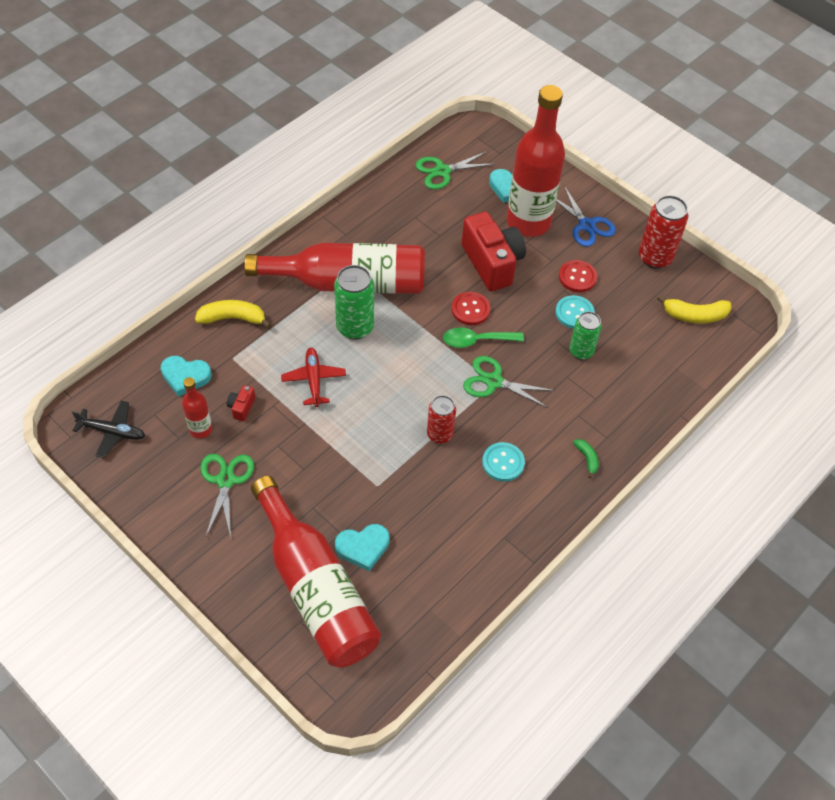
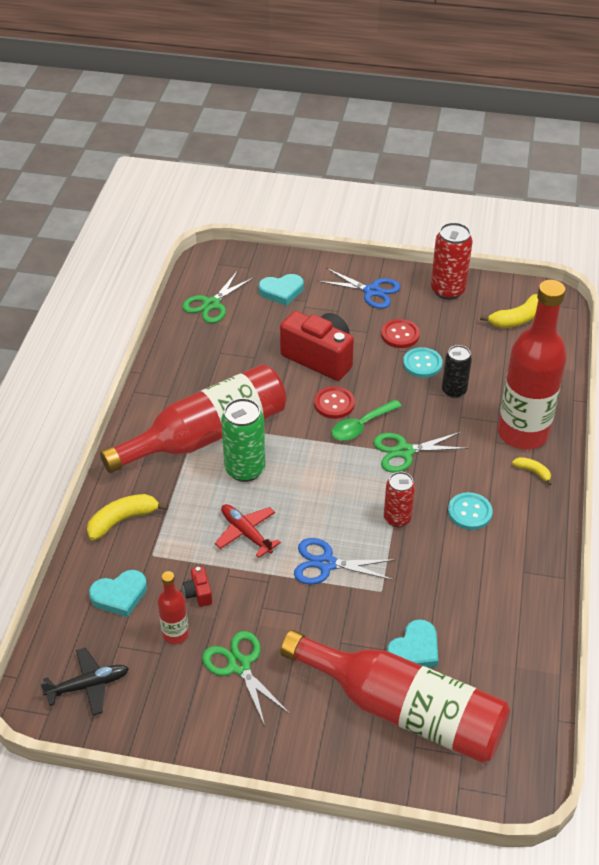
camera: 30 degrees left, 10 degrees down
(353, 439) = (326, 564): none -> blue scissors
(528, 222) = (321, 311): red bottle -> red bottle (522, 433)
(581, 351) = (454, 391): green can -> black can
(587, 458) = (532, 472): green banana -> yellow banana

